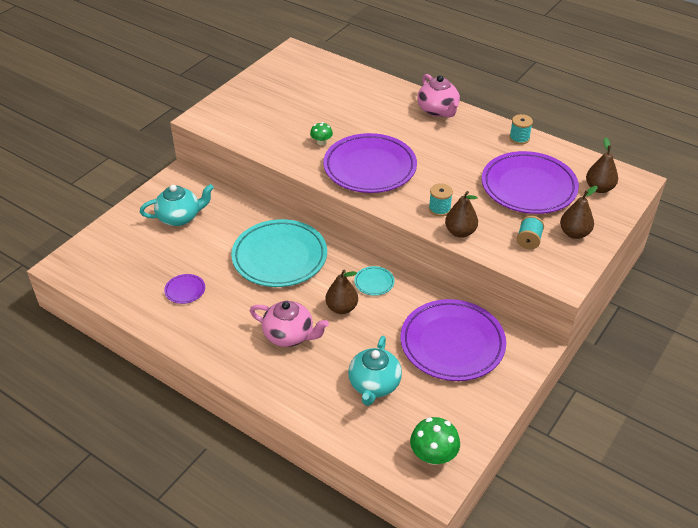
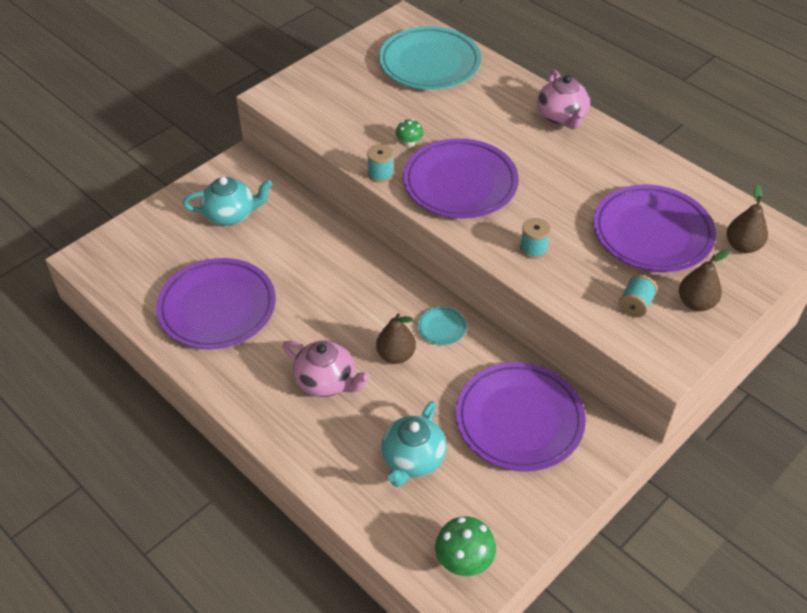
camera: 10 degrees right, 5 degrees up
(185, 290) = (217, 308): purple plate -> purple plate, size x2.45
(279, 257) = (336, 280): turquoise plate -> turquoise plate (429, 63)
(460, 232) = (552, 283): brown pear -> none
(519, 138) = (655, 166): turquoise spool -> turquoise spool (380, 174)

